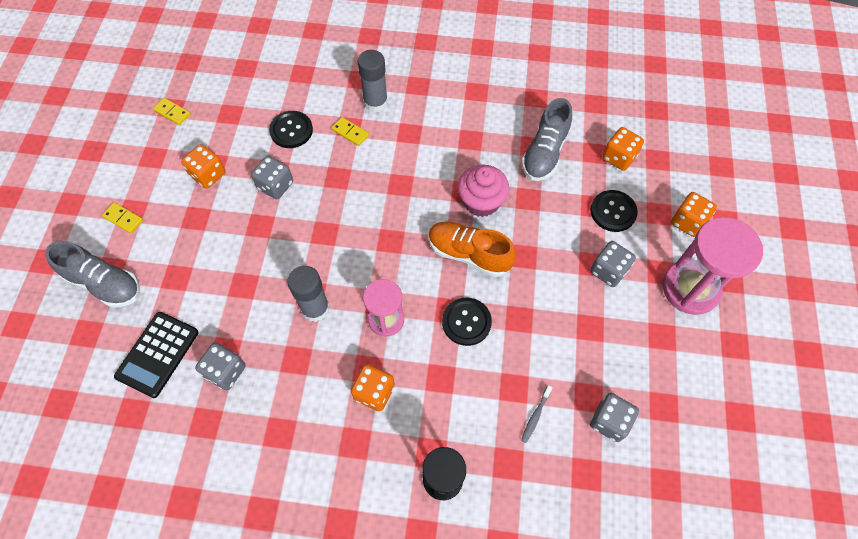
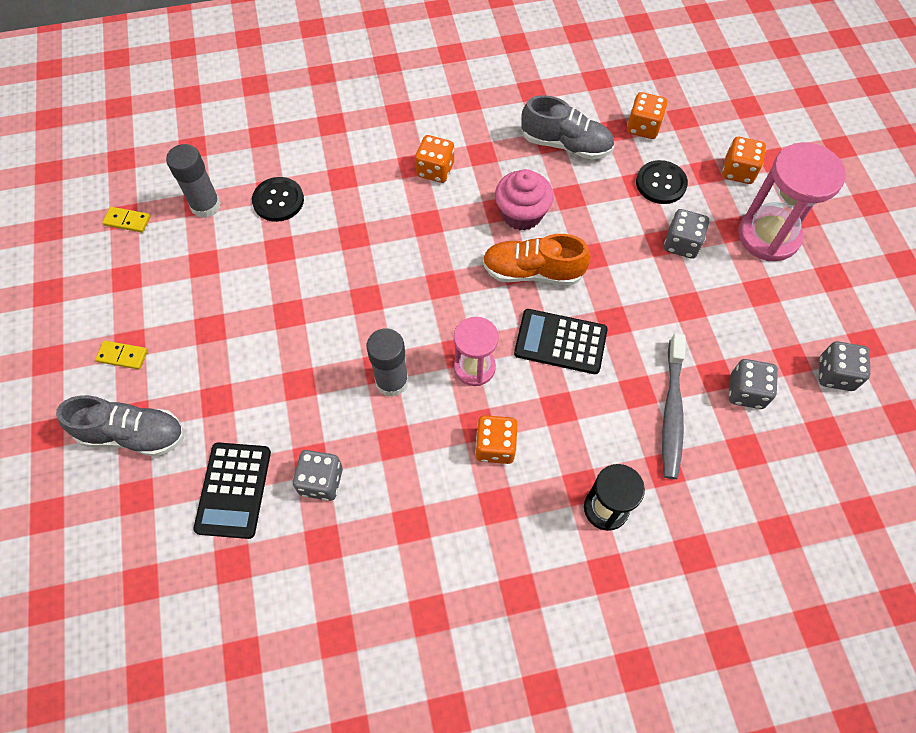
camera: 20 degrees left, 0 degrees up
(208, 175) = (203, 277): orange dice -> orange dice (435, 170)
(275, 185) = (287, 265): grey dice -> grey dice (835, 374)
(350, 132) = (347, 183): yellow domino -> none
(375, 102) = (360, 143): grey glue stick -> grey glue stick (205, 205)
(466, 322) = (560, 342): black button -> black calculator
(535, 416) = (671, 412): grey toothbrush -> grey toothbrush, size x2.20
(544, 153) = (566, 144): grey shoe -> grey shoe turned 75 degrees counterclockwise

